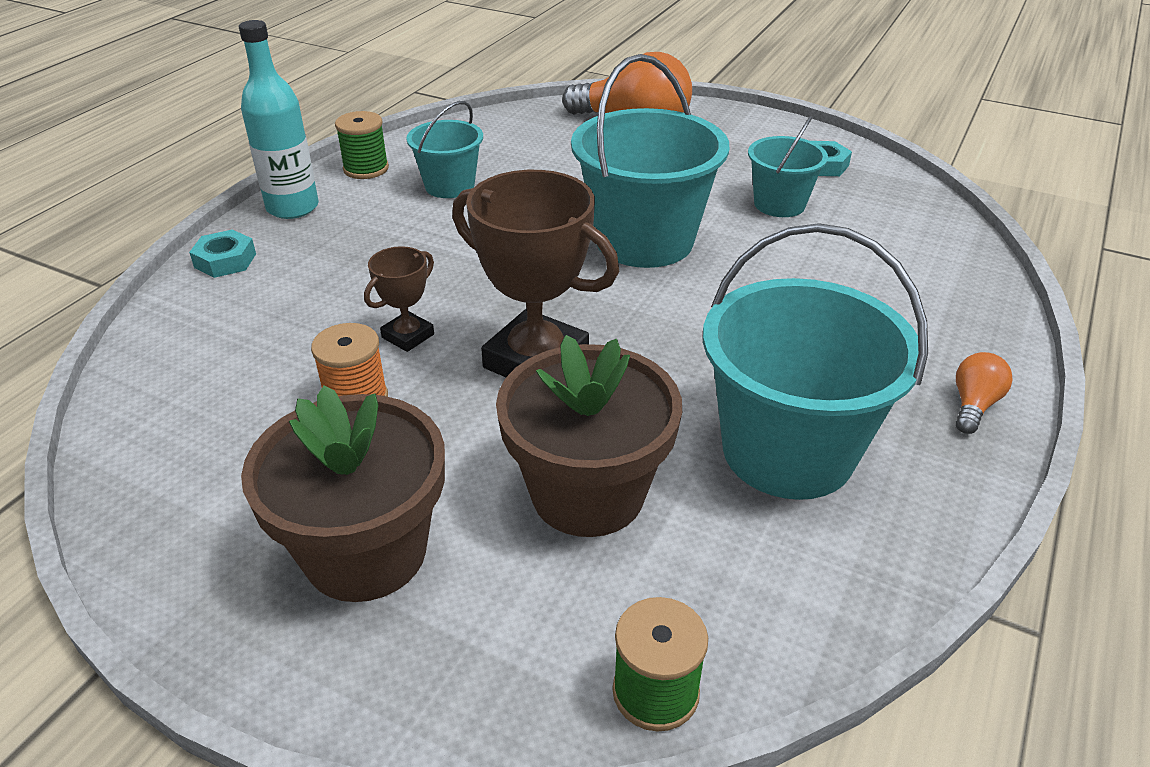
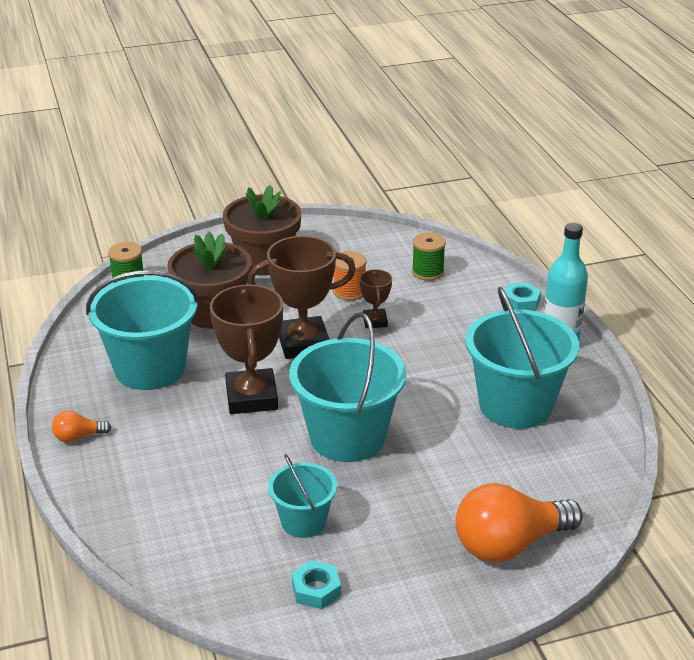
camera: 135 degrees right, 5 degrees down
(366, 169) = (583, 386): green spool -> green spool (427, 272)
(449, 186) = (515, 405): turquoise bucket -> turquoise bucket, size x1.82
(692, 331) = (251, 397): none -> brown trophy
(973, 405) = (78, 437): orange light bulb -> orange light bulb turned 90 degrees clockwise

